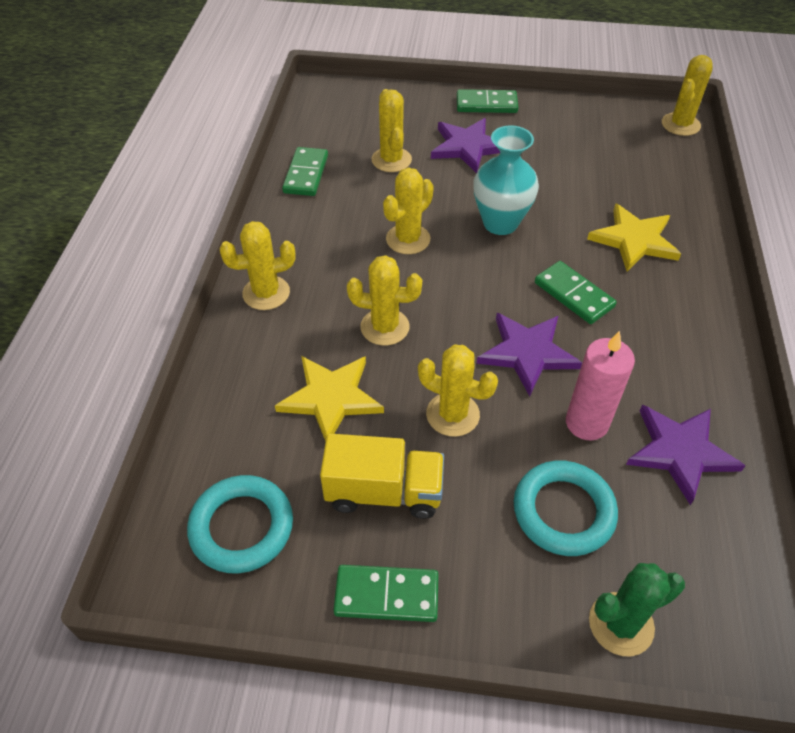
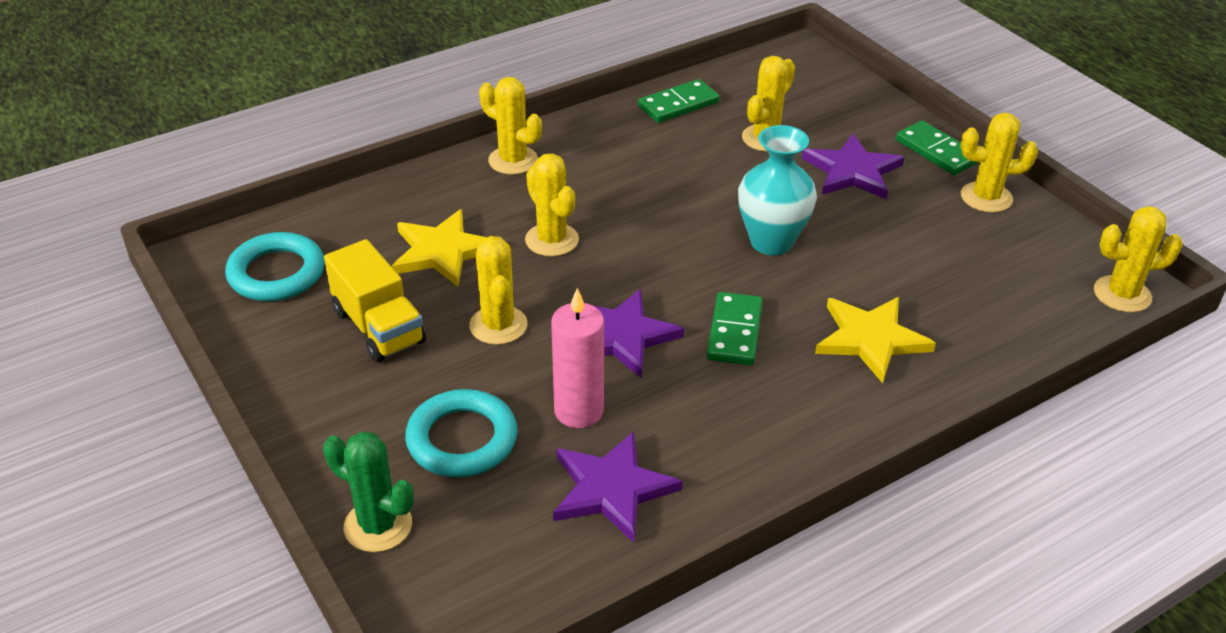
camera: 50 degrees right, 10 degrees down
(386, 595) = (285, 376): green domino -> none
(408, 239) = (674, 199): yellow cactus -> yellow cactus (986, 197)

